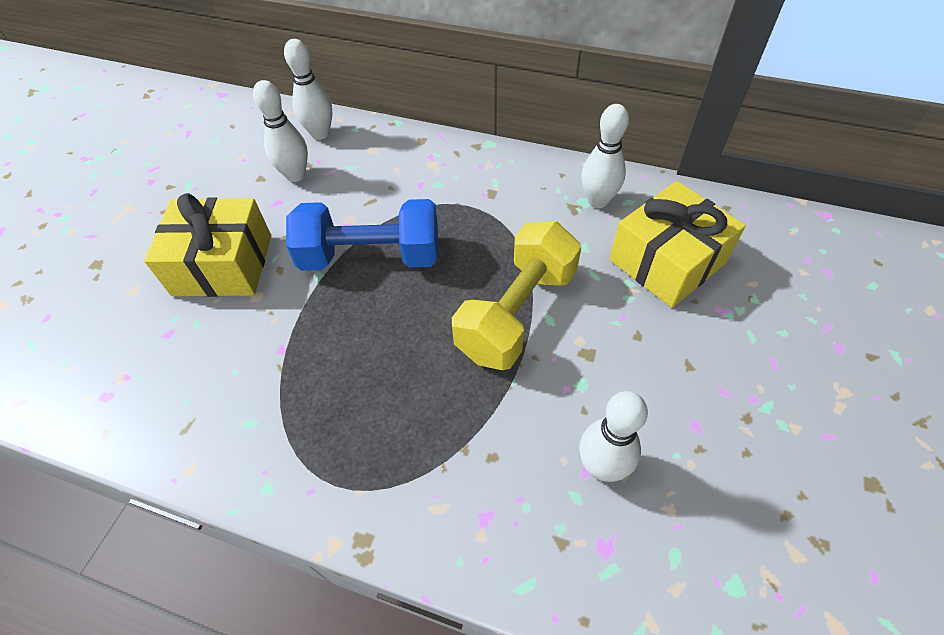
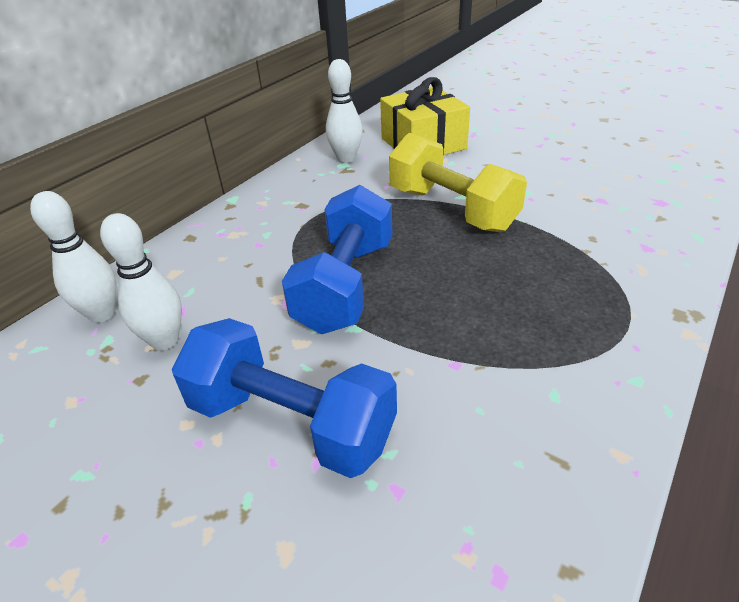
camera: 75 degrees left, 15 degrees down
(223, 265) = (291, 422): yellow gift -> blue dumbbell
(601, 467) = (599, 194): white bowling pin -> none

